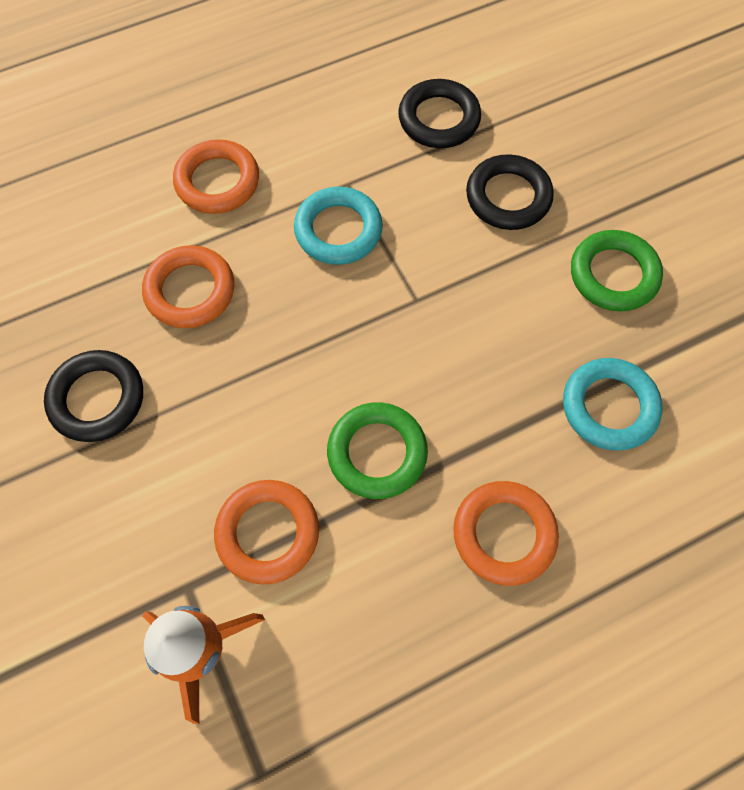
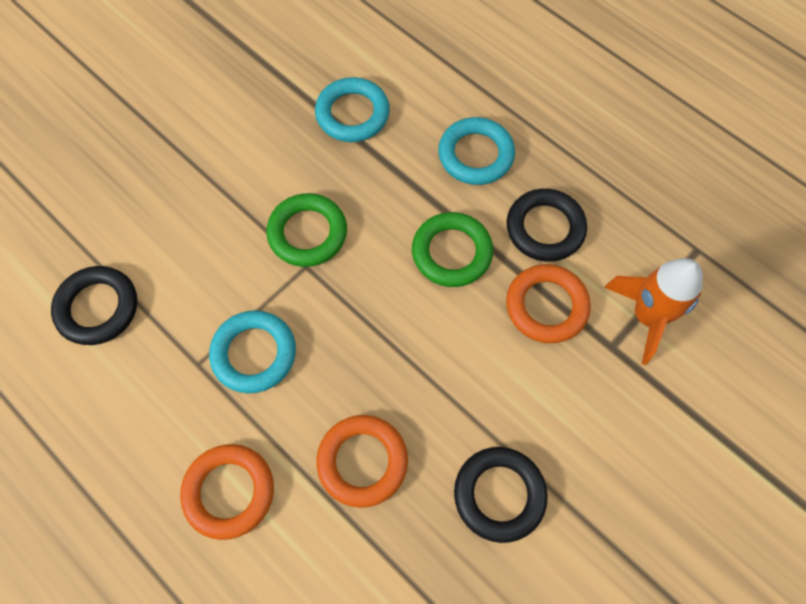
camera: 110 degrees left, 0 degrees up
(504, 534) = (475, 155): orange ring -> turquoise ring
(508, 197) = (177, 226): black ring -> black ring (545, 228)
(613, 275) = (235, 133): green ring -> green ring (307, 233)

